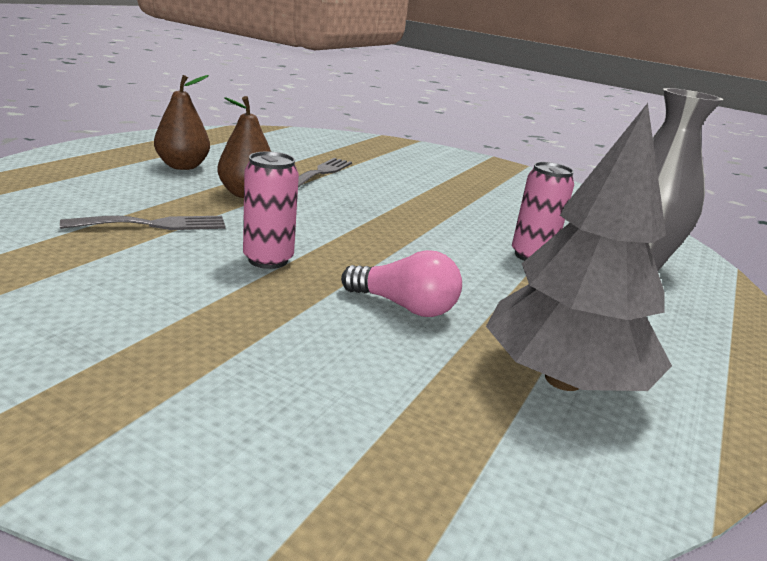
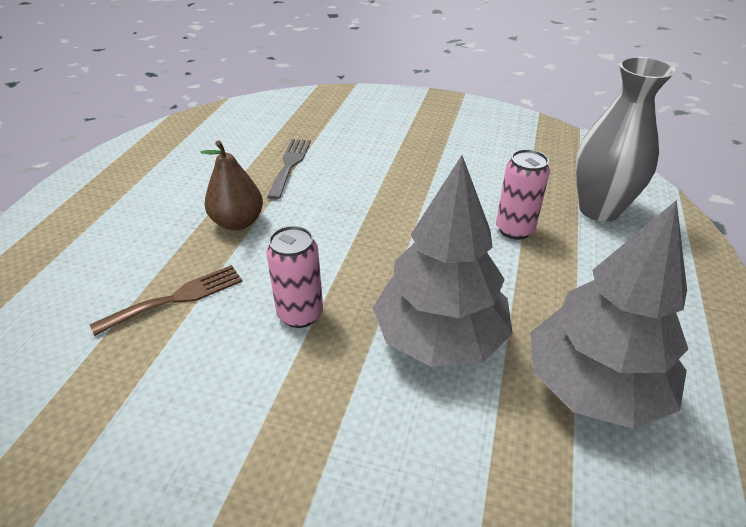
camera: 10 degrees left, 15 degrees up
(154, 224) = (177, 298): grey fork -> brown fork
(183, 166) = (159, 198): brown pear -> none
(404, 306) = (439, 338): pink light bulb -> grey tree

